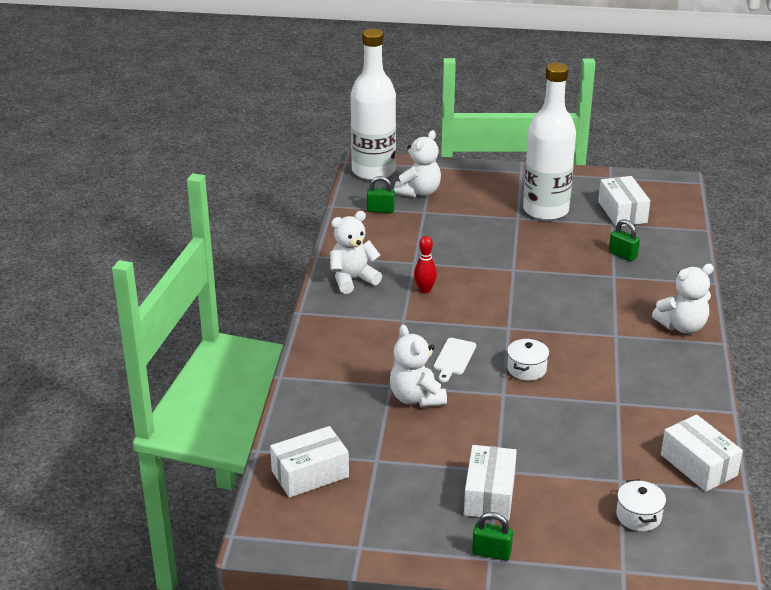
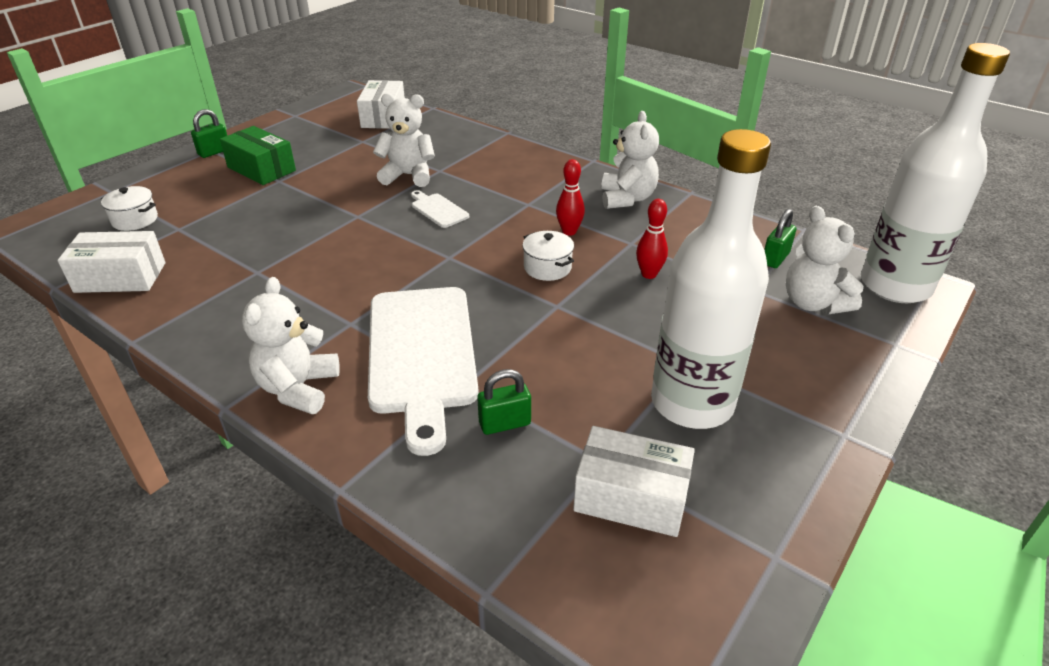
camera: 120 degrees right, 5 degrees up
(445, 247) = (649, 274): none -> red bowling pin
(489, 495) = (261, 169): white box -> green box
(526, 369) = (373, 241): white pot -> white pot (547, 267)
(608, 298) = (422, 354): none -> white cutting board

